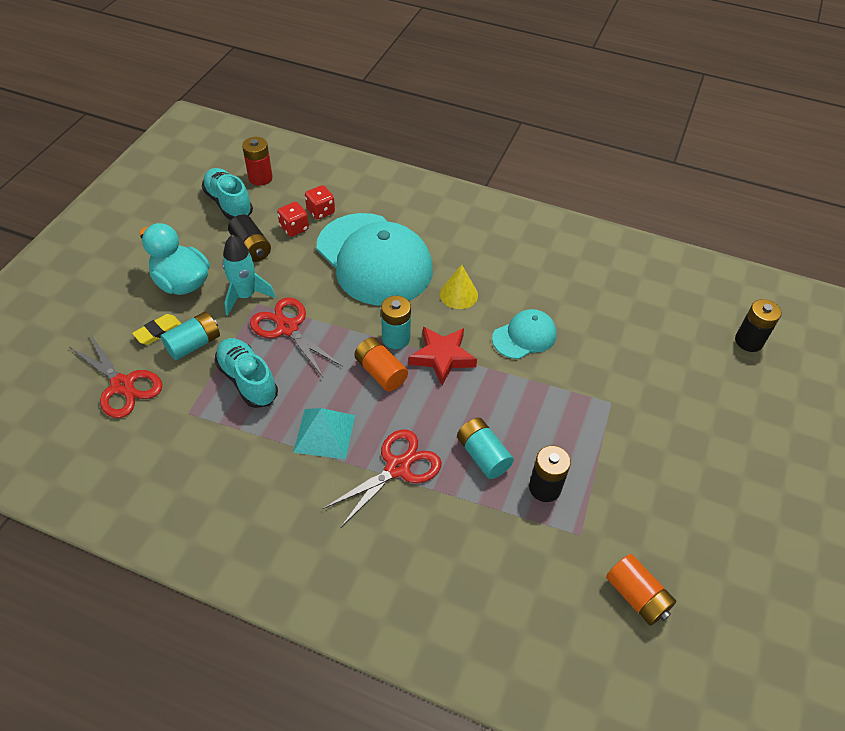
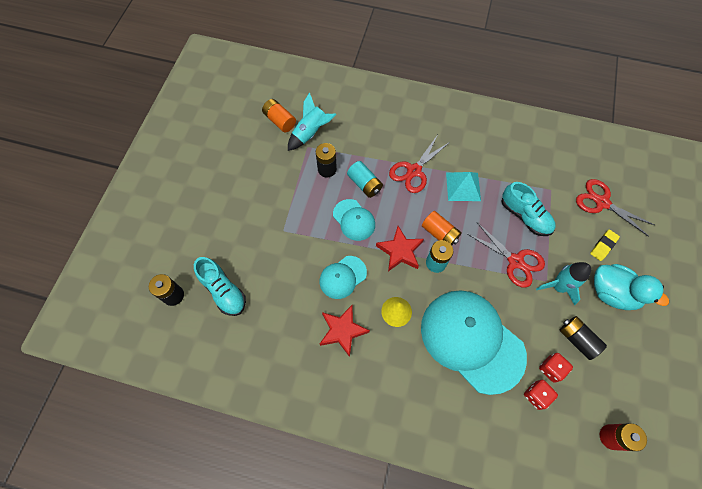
camera: 175 degrees right, 15 degrees up
(194, 344) = (573, 239): turquoise battery -> none
(229, 203) = (622, 393): turquoise shoe -> turquoise shoe (223, 291)
(504, 404) = (354, 220): none -> turquoise cap
(527, 284) = (342, 331): none -> red star
(575, 561) = (310, 133): none -> turquoise rocket

